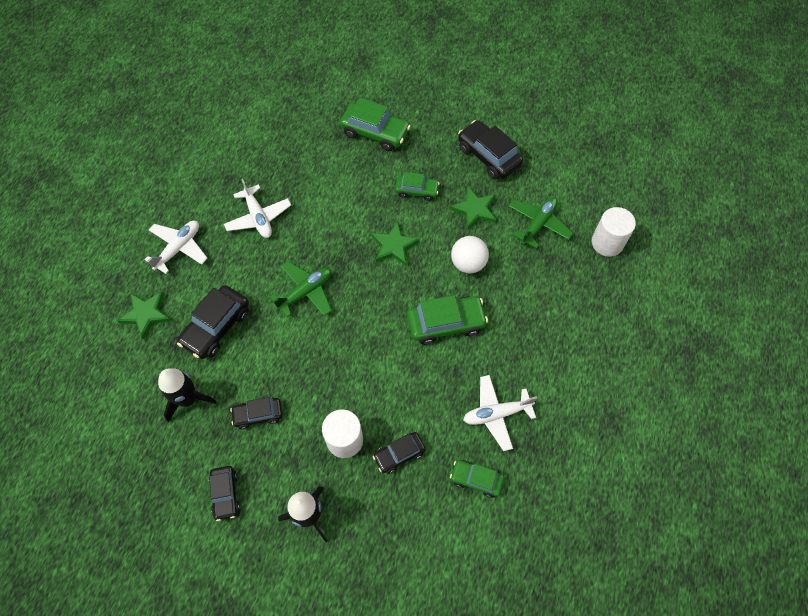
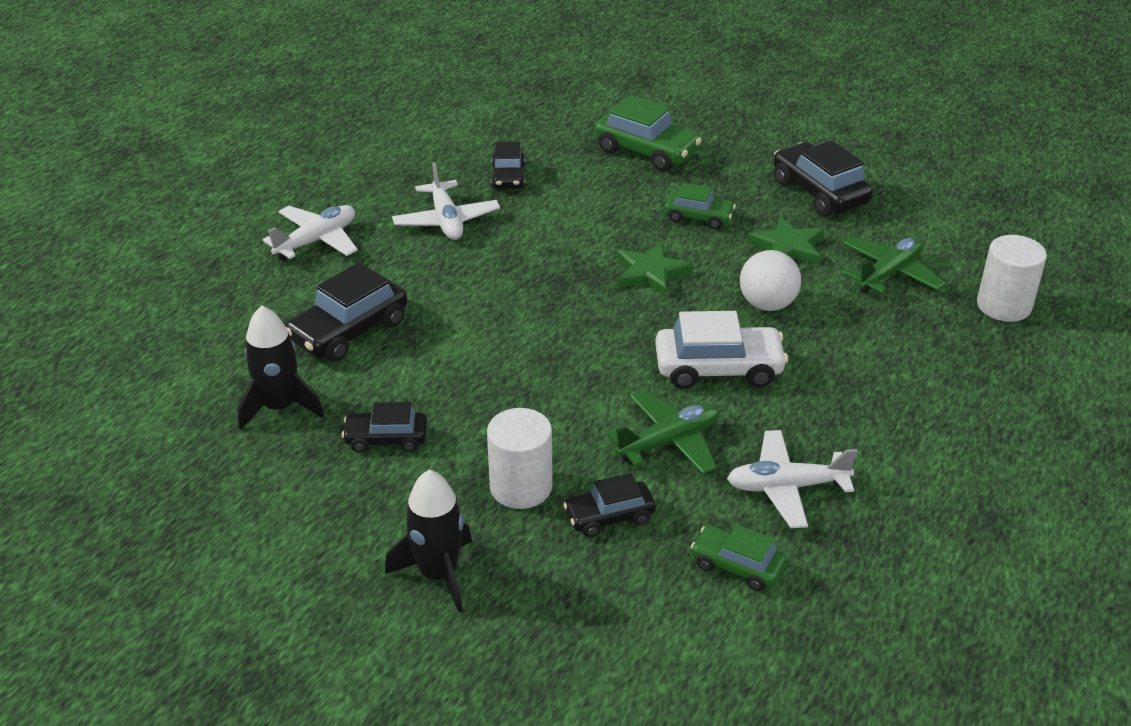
camera: 10 degrees right, 25 degrees down
(146, 314) = (245, 305): green star -> none
(225, 494) = (306, 528): black car -> black car (508, 177)
(305, 292) = (498, 308): green plane -> green plane (669, 442)
(446, 323) = (718, 368): green car -> white car

